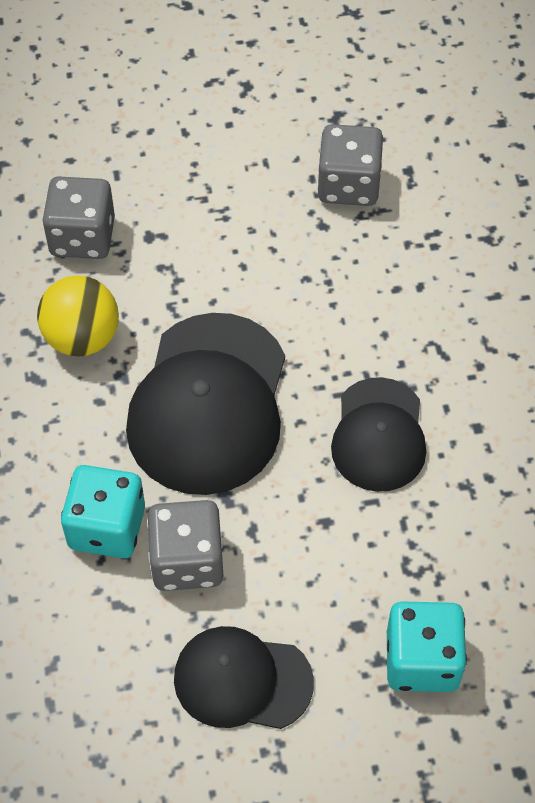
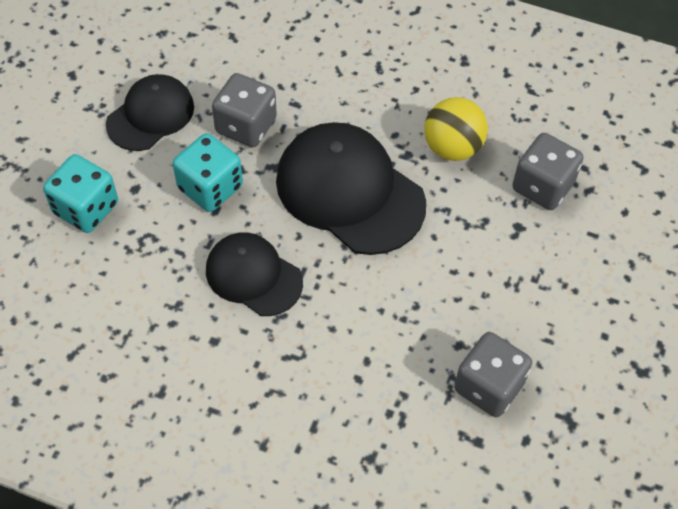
camera: 120 degrees right, 0 degrees up
(107, 527) = (299, 98): turquoise dice -> turquoise dice (210, 187)

